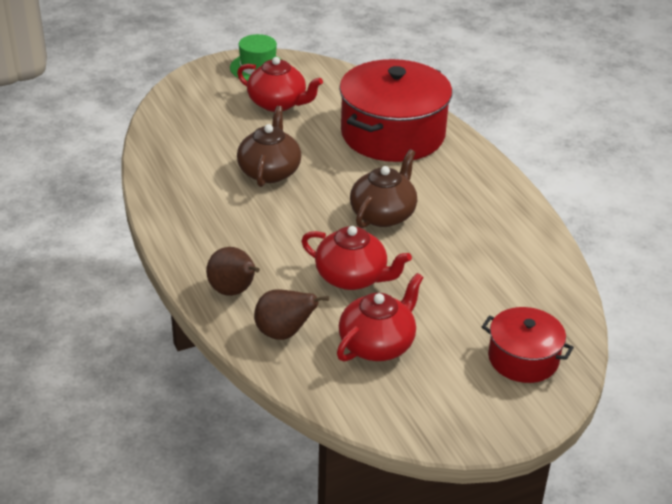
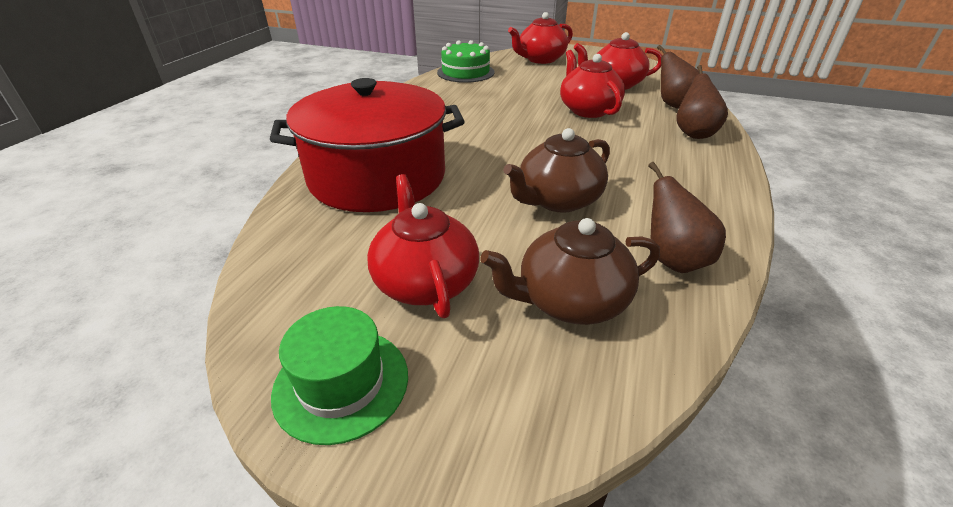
camera: 135 degrees left, 0 degrees up
(175, 166) = (672, 260): none -> brown pear
(383, 214) = (505, 129): brown teapot -> brown teapot (570, 301)
(523, 359) = (540, 59): red pot -> red teapot
(547, 278) = (465, 72): none -> green cake

